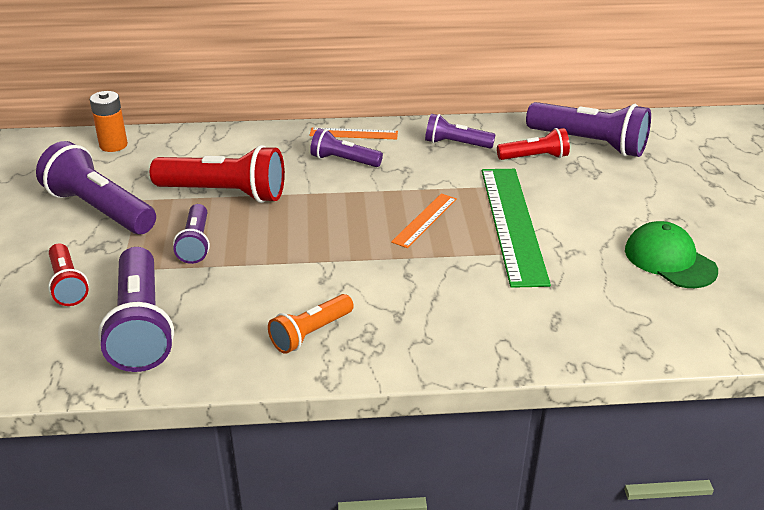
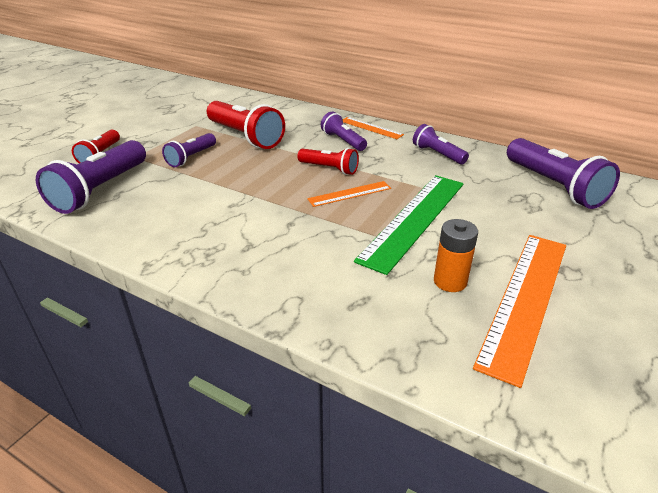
camera: 35 degrees right, 0 degrees up
(99, 209) = (170, 124): purple flashlight -> none
(113, 145) = (223, 95): orange battery -> orange battery (450, 281)
(310, 333) = (179, 233): orange flashlight -> none
(535, 157) = (492, 181): red flashlight -> red flashlight (329, 169)
(669, 260) = (526, 300): green cap -> orange ruler

